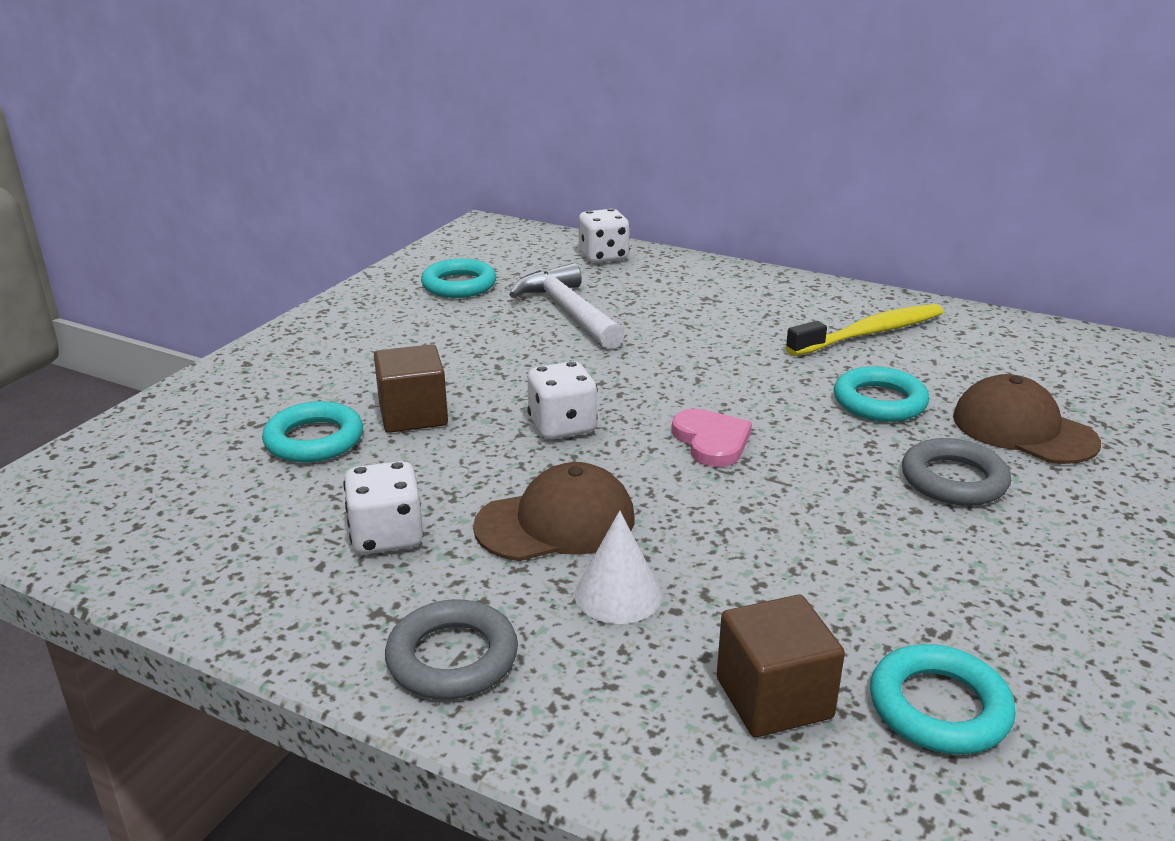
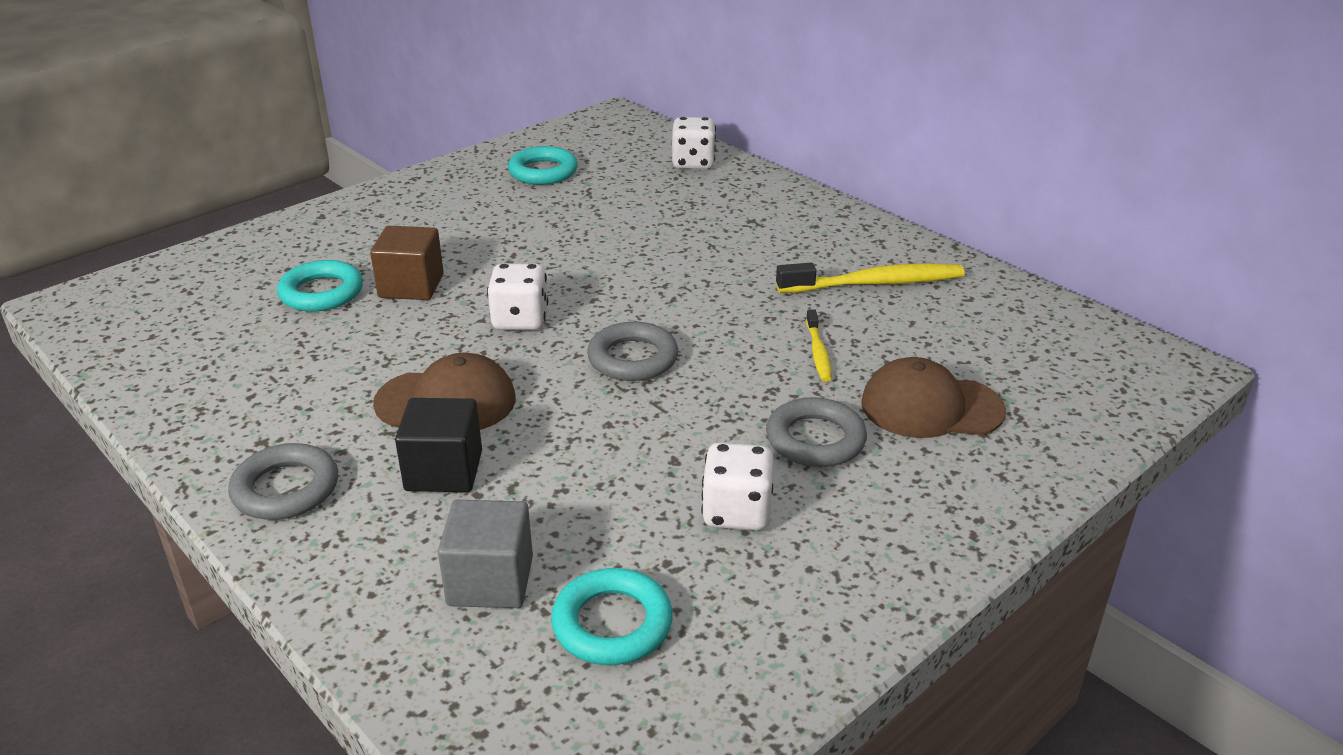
camera: 20 degrees right, 5 degrees up
(387, 536) = (313, 384): white dice -> white dice (736, 512)
(568, 311) = (615, 213): white hammer -> none
(618, 595) = (444, 471): white cone -> black cube
(711, 441) = (633, 358): pink heart -> grey ring
(774, 698) = (490, 581): brown cube -> grey cube
(879, 402) = (818, 352): turquoise ring -> yellow toothbrush
(1023, 429) = (931, 407): brown cap -> brown cap turned 60 degrees counterclockwise

